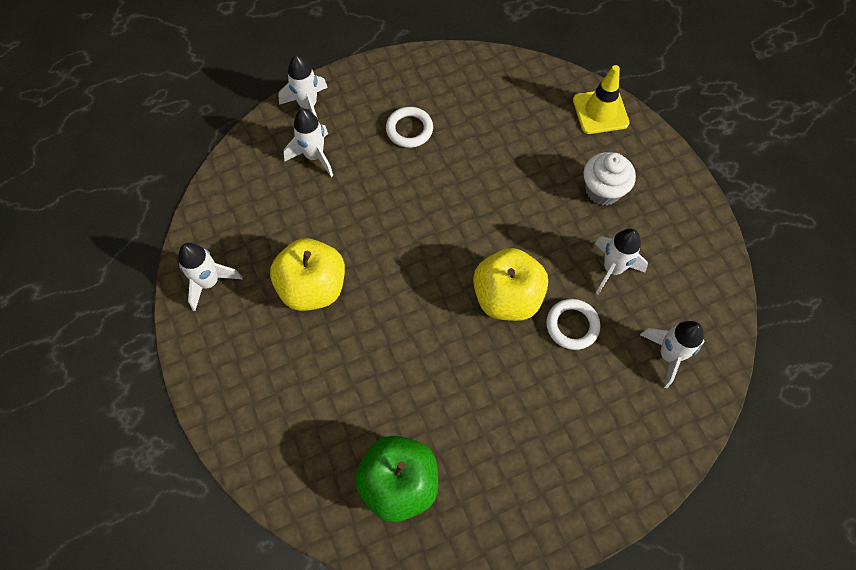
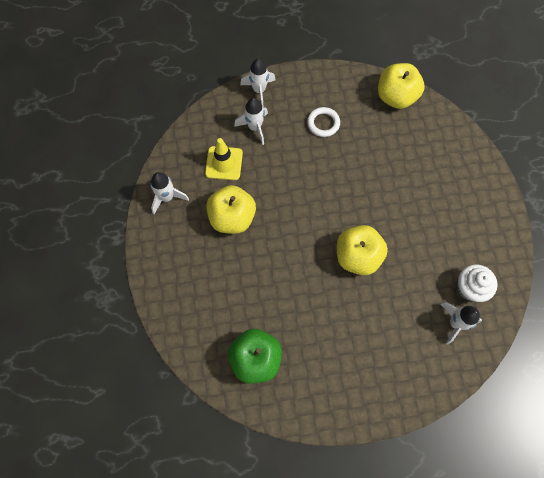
camera: 15 degrees right, 5 degrees up
(499, 73) = (396, 97): none -> yellow apple
(572, 325) = (396, 286): white ring -> none
(600, 111) = (459, 141): yellow traffic cone -> yellow traffic cone (224, 163)
(602, 190) = (444, 198): white cupcake -> white cupcake (470, 288)
(612, 269) = (434, 255): white rocket -> none

